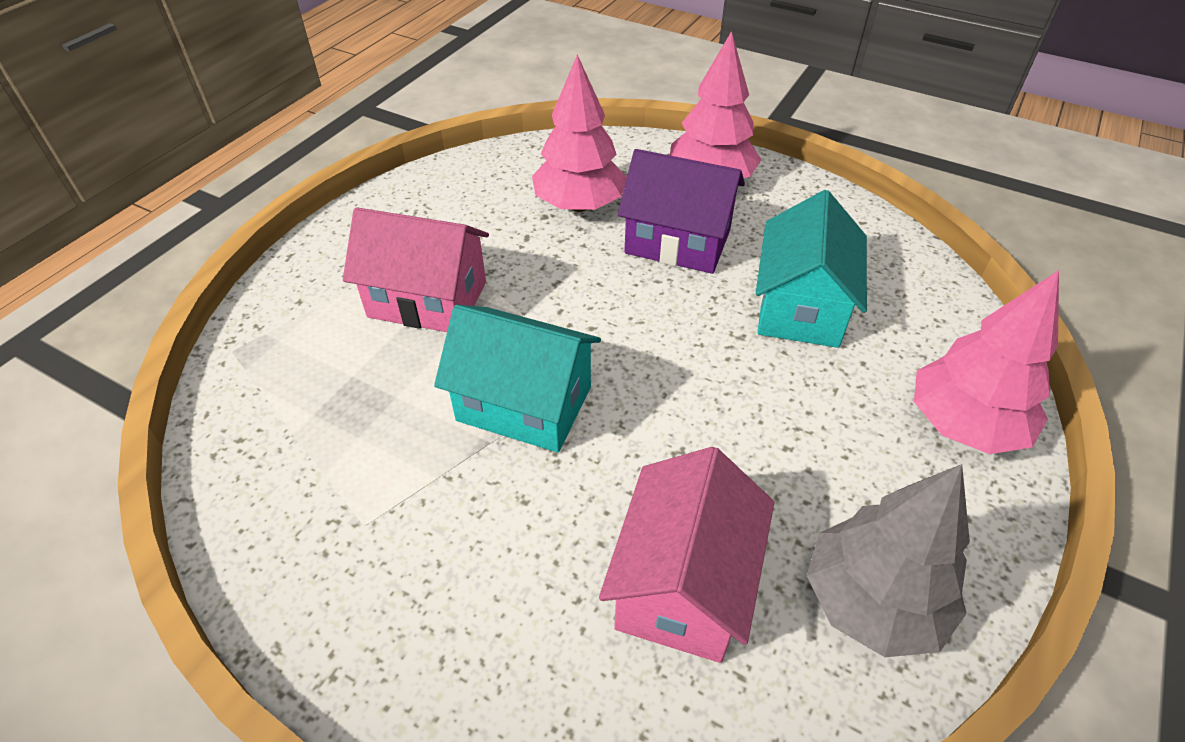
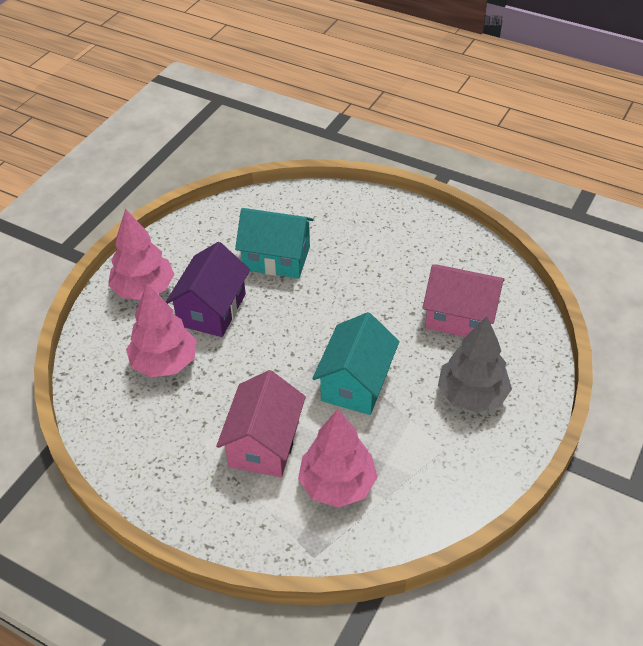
camera: 90 degrees left, 0 degrees up
(872, 602) = (459, 257): grey tree -> grey tree (472, 395)
(964, 425) = (360, 211): pink tree -> pink tree (337, 484)

